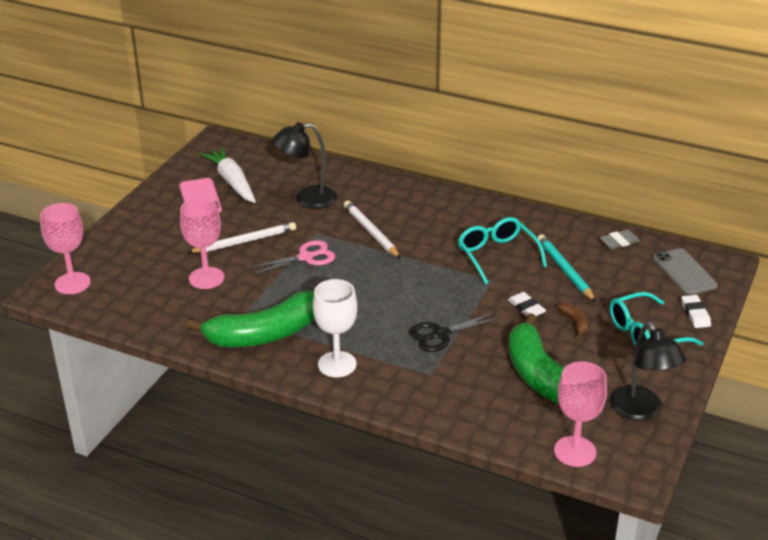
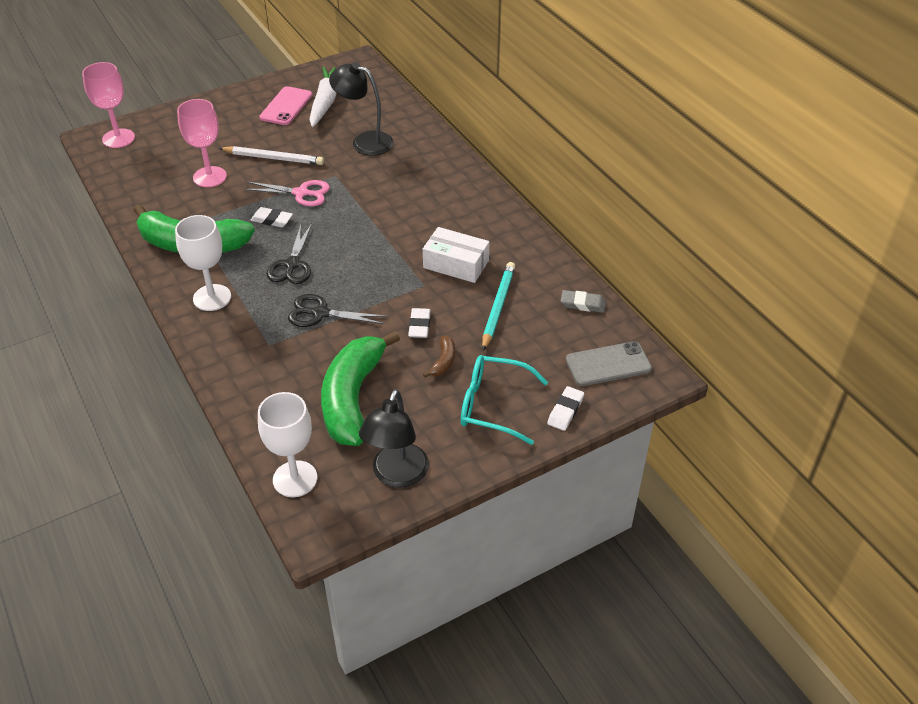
camera: 35 degrees right, 10 degrees up
(308, 287) = (272, 220): none -> white eraser
(370, 311) = (292, 265): none -> black scissors
(371, 232) = (378, 194): white pencil -> none
(497, 255) = (456, 264): turquoise glasses -> white box
(575, 451) = (295, 479): pink goblet -> white goblet
(684, 272) = (608, 364): grey phone -> grey phone turned 60 degrees clockwise

